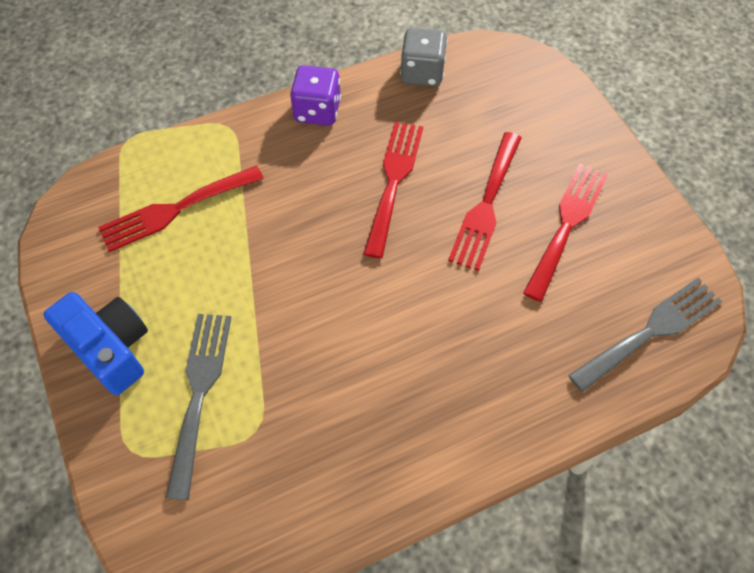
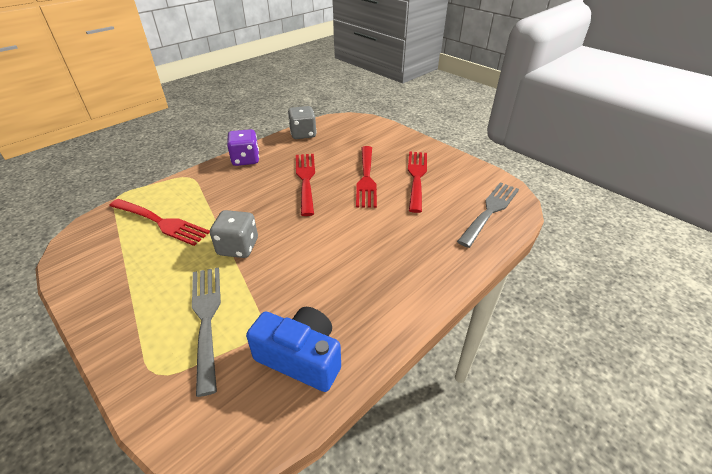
camera: 20 degrees left, 20 degrees down
(110, 348) = (125, 310): blue camera -> blue camera (301, 357)
(175, 210) = (161, 222): red fork -> red fork turned 105 degrees counterclockwise
(264, 287) = (238, 247): none -> grey dice

